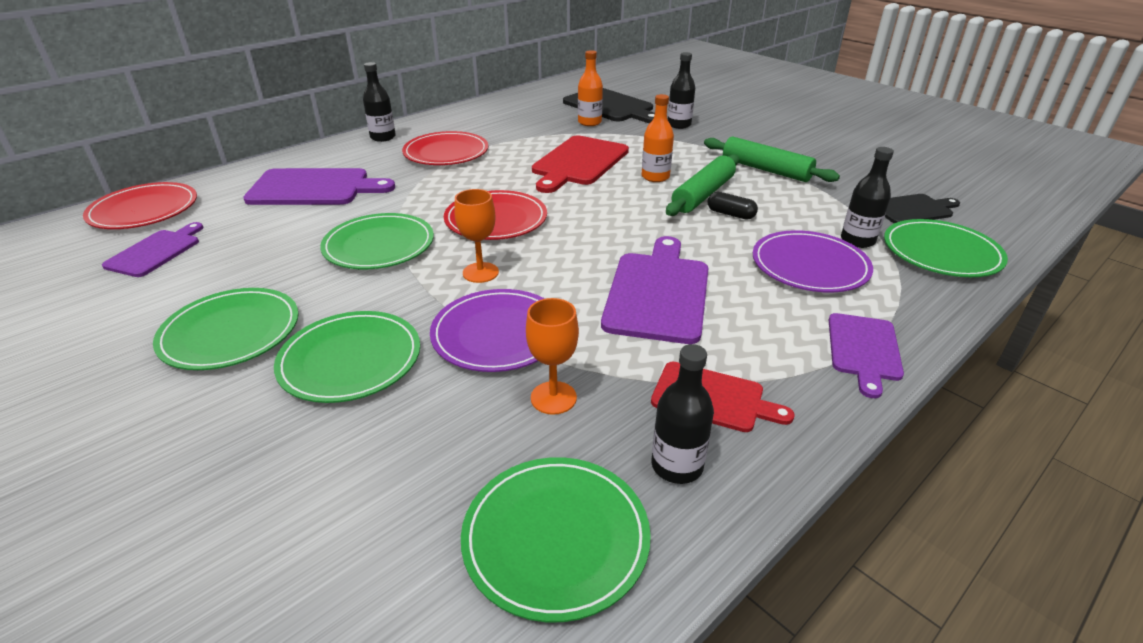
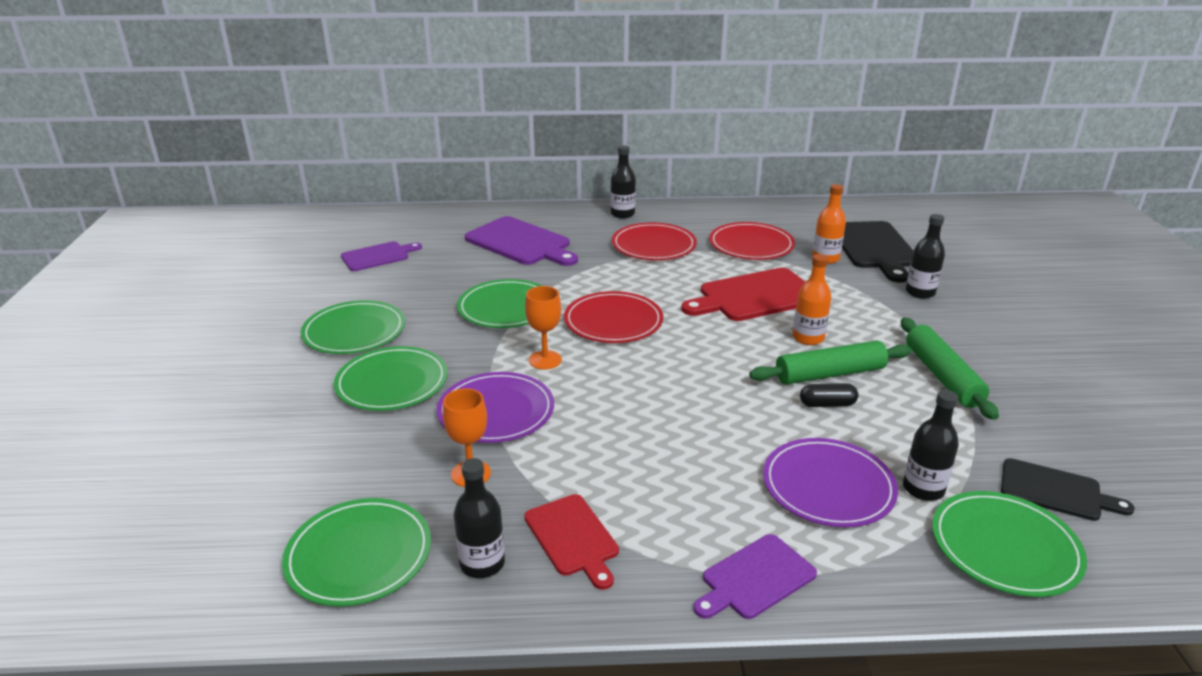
camera: 40 degrees right, 5 degrees down
(144, 210) = (404, 222): red plate -> red plate (751, 245)
(658, 293) = (652, 440): purple cutting board -> none
(730, 214) = (827, 404): black capsule -> black capsule turned 75 degrees counterclockwise

